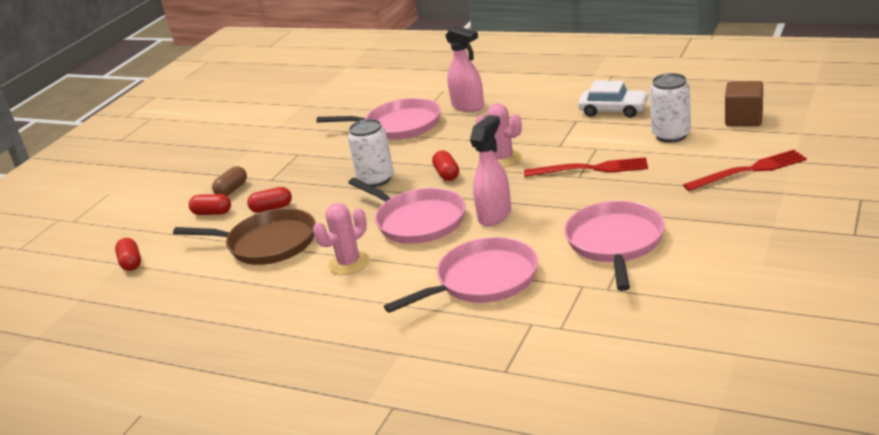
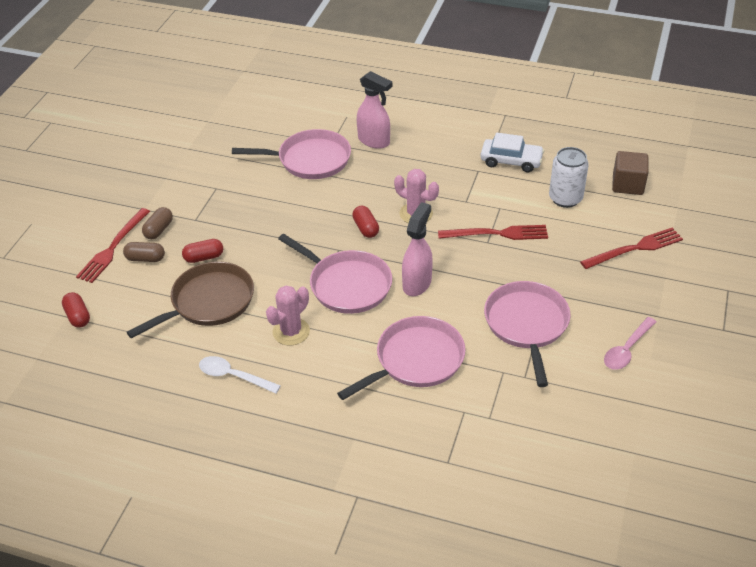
camera: 10 degrees left, 15 degrees up
(182, 206) = (113, 247): none -> red fork
(212, 213) = (145, 258): red capsule -> brown capsule
(268, 243) = (209, 302): brown pan -> brown pan turned 45 degrees counterclockwise
(278, 304) = (233, 376): none -> white spoon
(376, 179) = (299, 229): white can -> none
(733, 258) = (627, 349): none -> pink spoon

